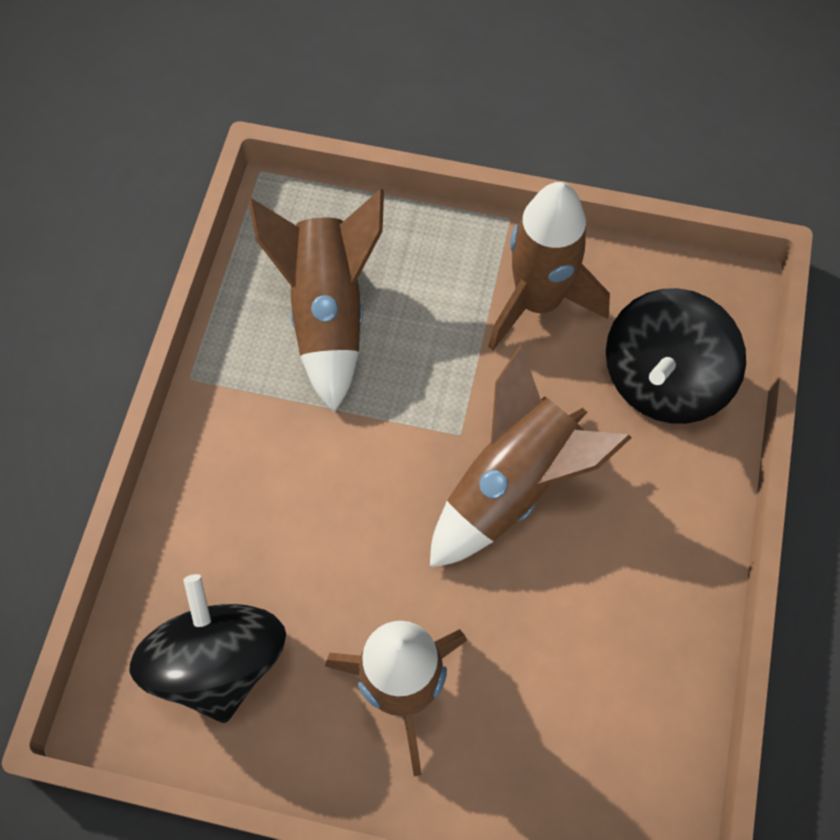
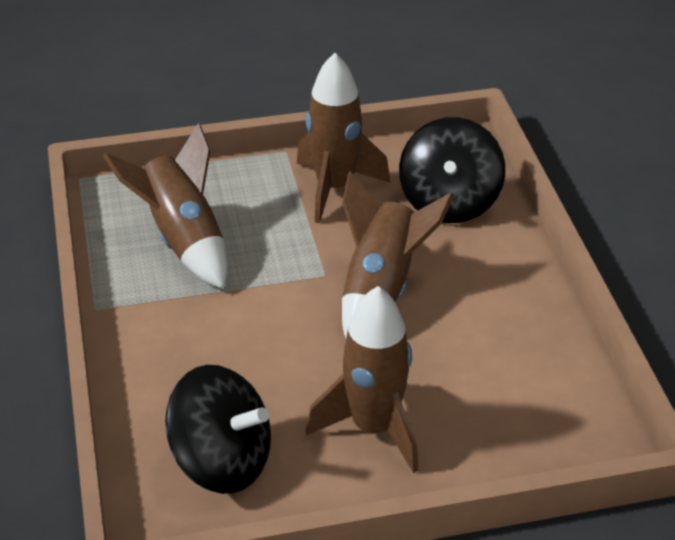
camera: 25 degrees left, 25 degrees down
(219, 661) = (222, 462): black spinning top -> black spinning top turned 150 degrees clockwise

